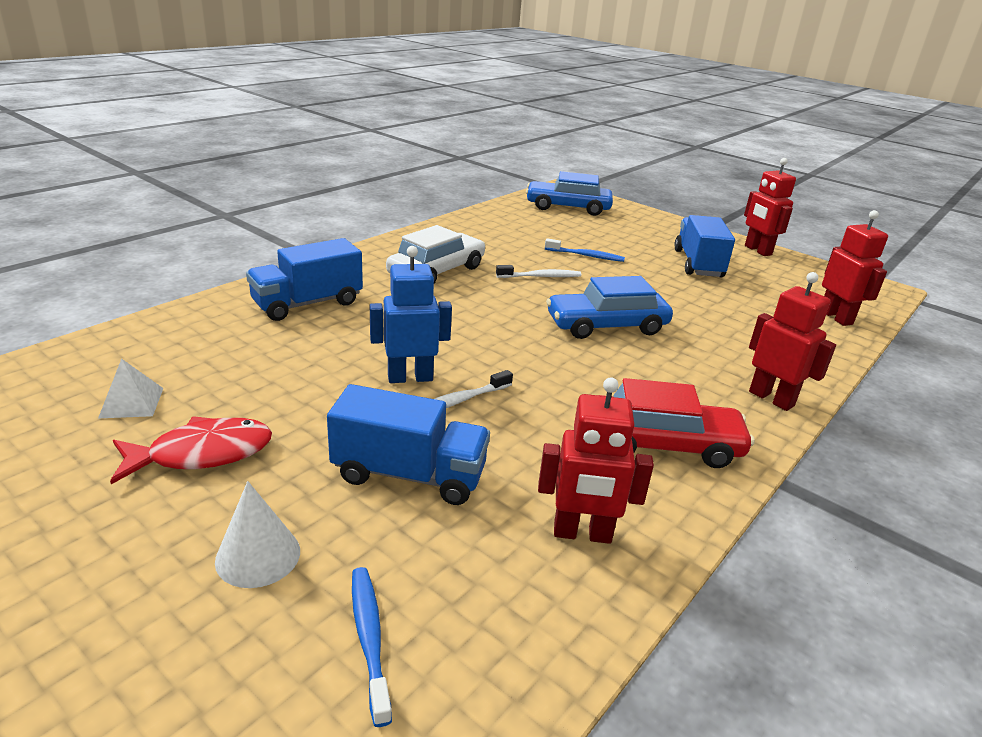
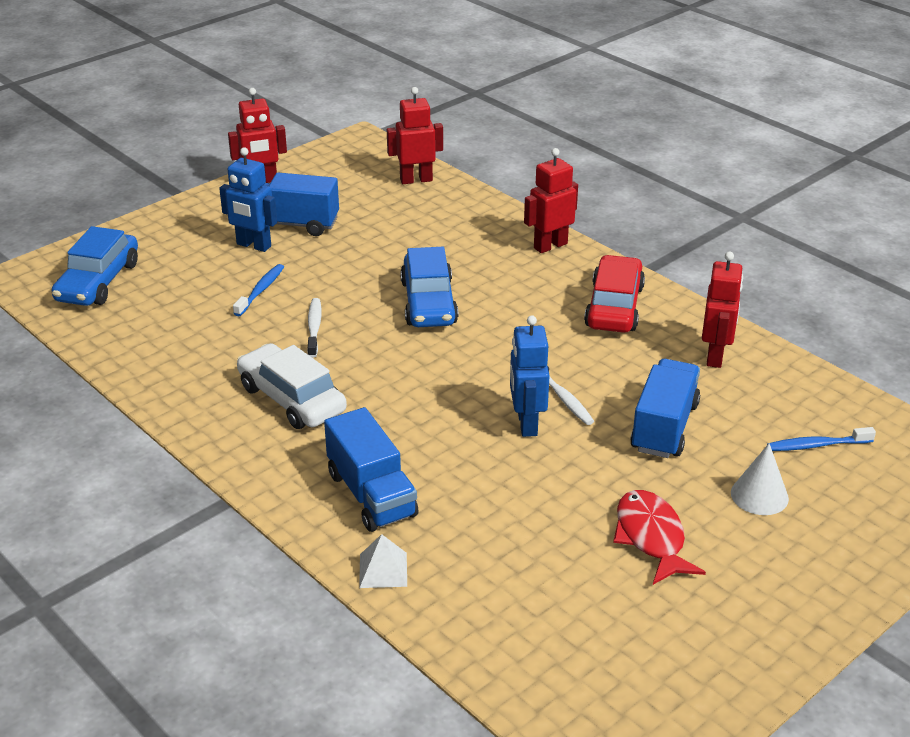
camera: 80 degrees left, 5 degrees up
(132, 402) = (578, 595): white pyramid -> white pyramid (383, 570)
(652, 251) = (253, 245): none -> blue robot

